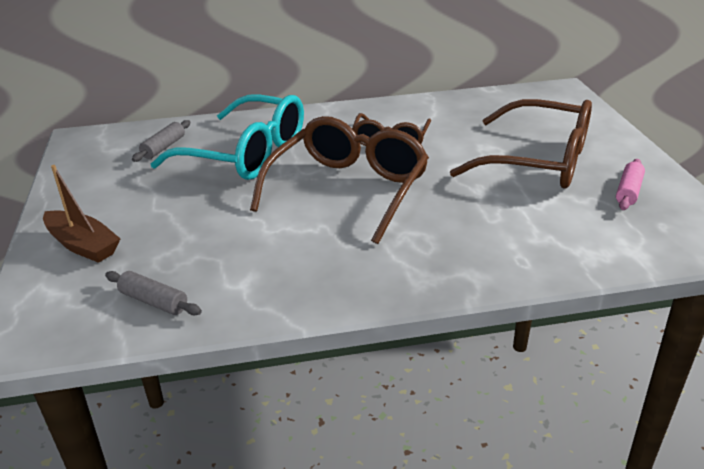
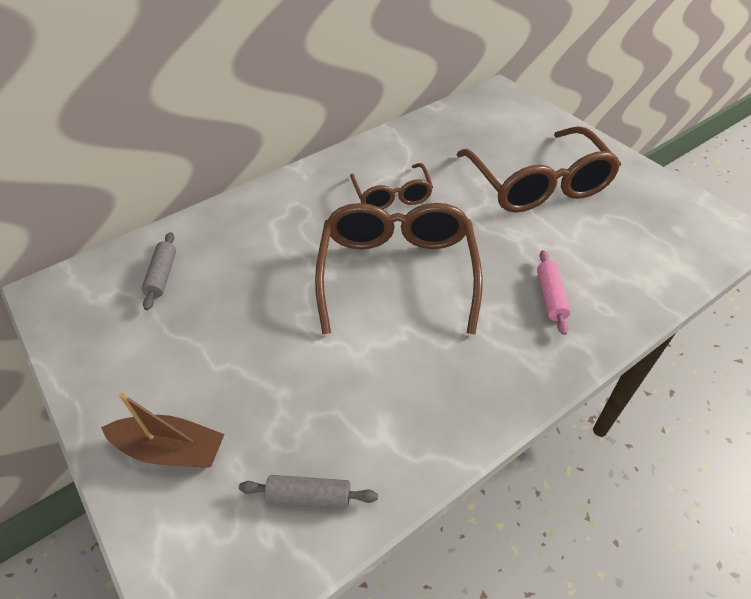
camera: 25 degrees left, 15 degrees up
(247, 154) = (262, 257): turquoise glasses -> none
(539, 161) = (538, 185): brown glasses -> brown glasses turned 75 degrees clockwise
(628, 191) = (629, 199): pink rolling pin -> pink rolling pin (550, 297)

